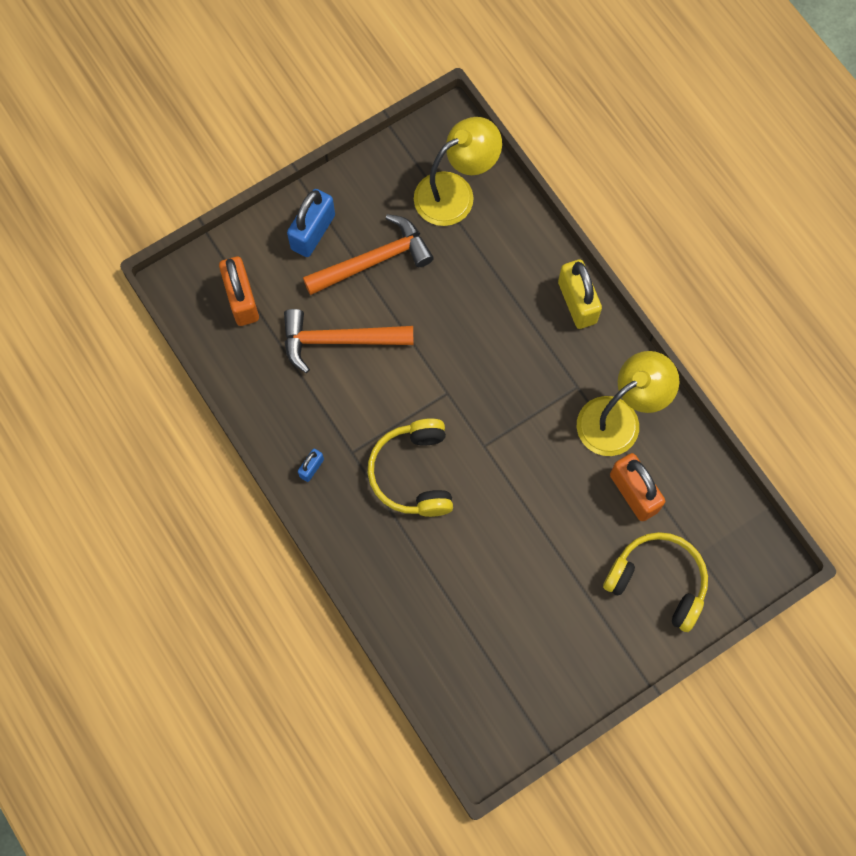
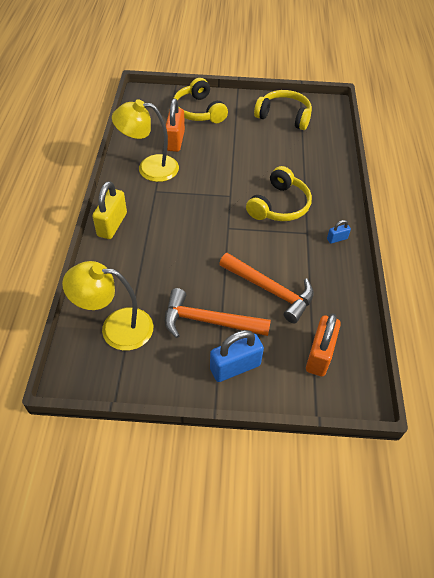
camera: 145 degrees left, 20 degrees down
(531, 665) = (284, 116): none -> yellow headphones

